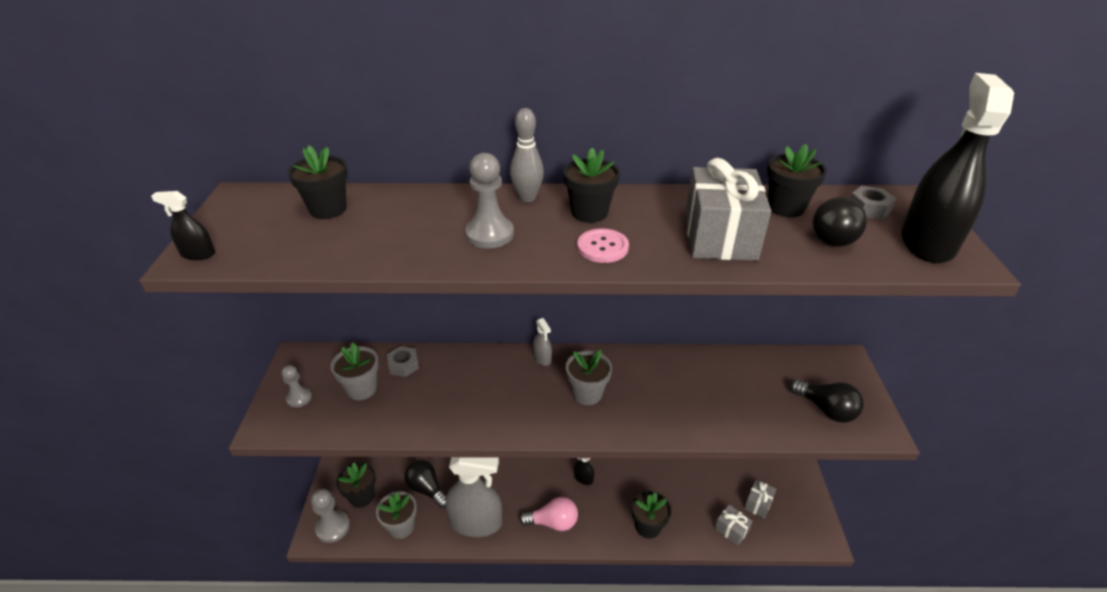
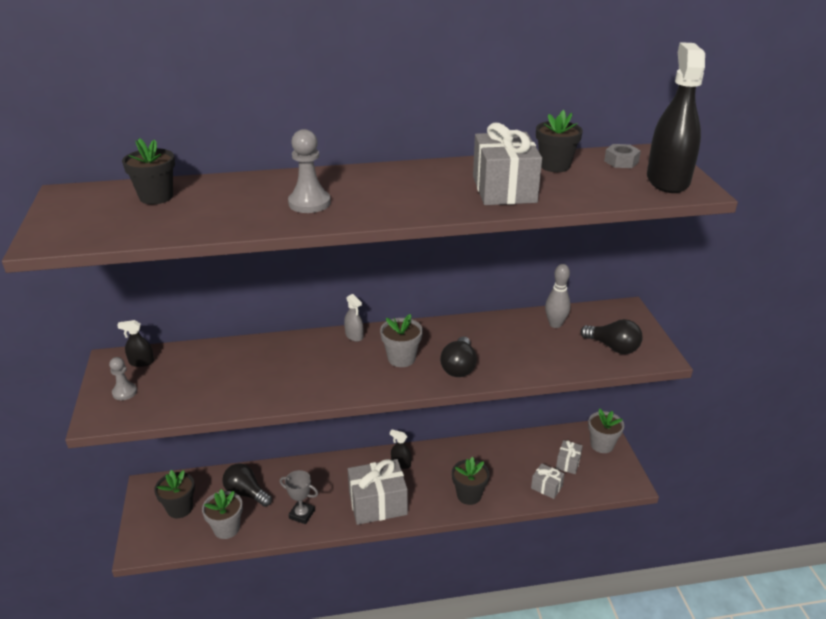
camera: 10 degrees left, 5 degrees down
(198, 254) = (48, 238): black spray bottle -> black spray bottle (141, 362)
(333, 527) = (155, 538): grey pawn -> none
(362, 389) = (185, 378): grey flower pot -> grey flower pot (602, 445)
(403, 365) = (222, 355): grey nut -> none
(476, 522) = (302, 514): grey spray bottle -> grey trophy
(527, 197) = (335, 175): grey bowling pin -> grey bowling pin (555, 324)
(553, 522) = (378, 504): pink light bulb -> grey gift
(589, 213) = (392, 181): black flower pot -> none
(602, 247) = (408, 204): pink button -> none
(832, 235) = (594, 182): black light bulb -> black light bulb (459, 367)

